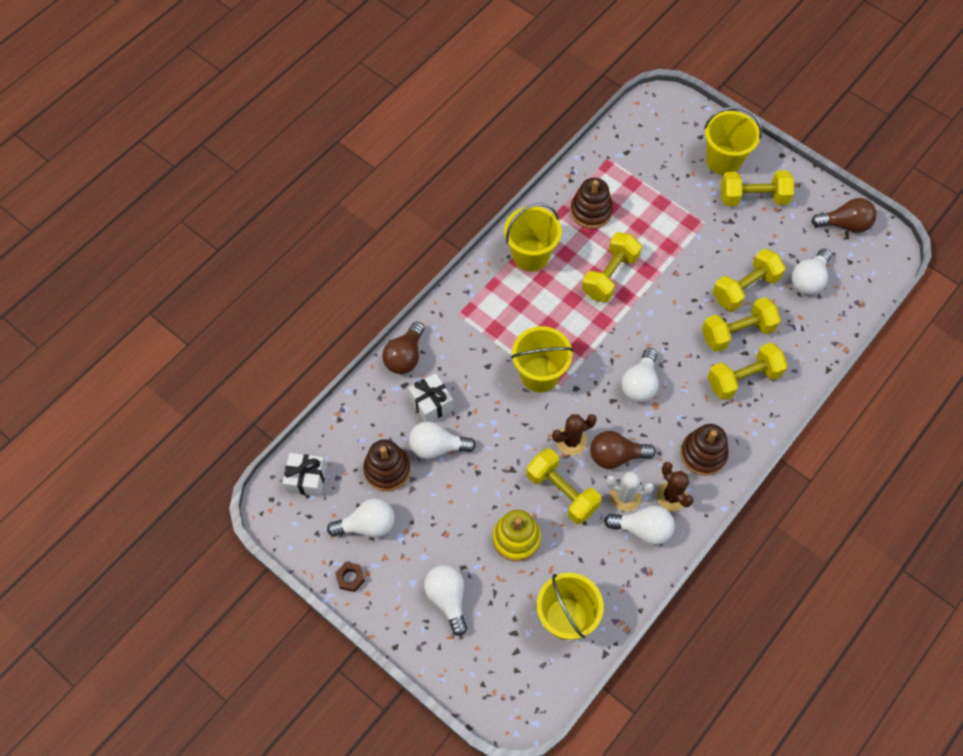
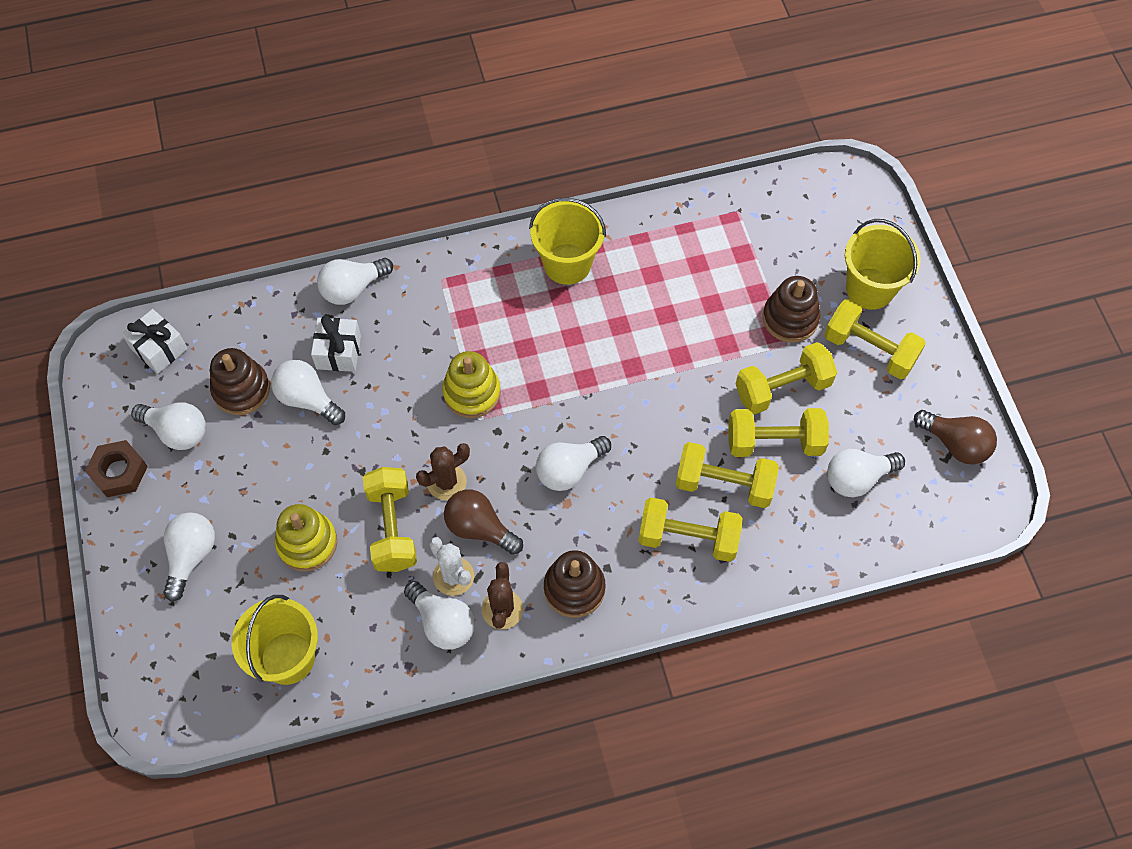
camera: 35 degrees right, 0 degrees up
(350, 578) = (119, 472): brown nut -> brown nut, size x1.57
(405, 356) = (352, 288): brown light bulb -> white light bulb
(539, 374) = (471, 392): yellow bucket -> yellow stacking toy
(571, 441) = (446, 482): brown cactus -> brown cactus turned 45 degrees counterclockwise
(591, 211) = (671, 256): brown stacking toy -> brown stacking toy (790, 318)
(610, 275) = (634, 336): yellow dumbbell -> yellow dumbbell (782, 388)

